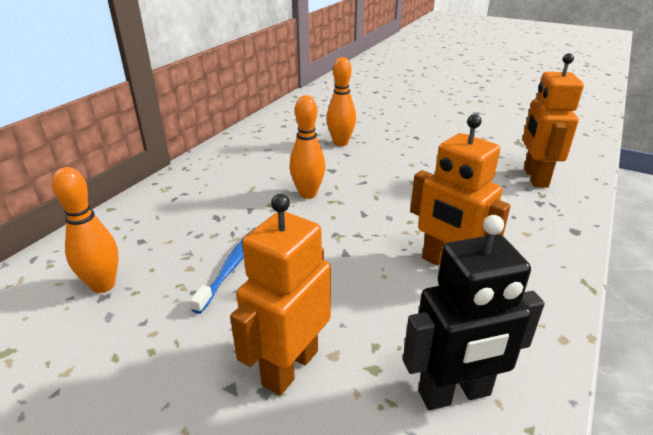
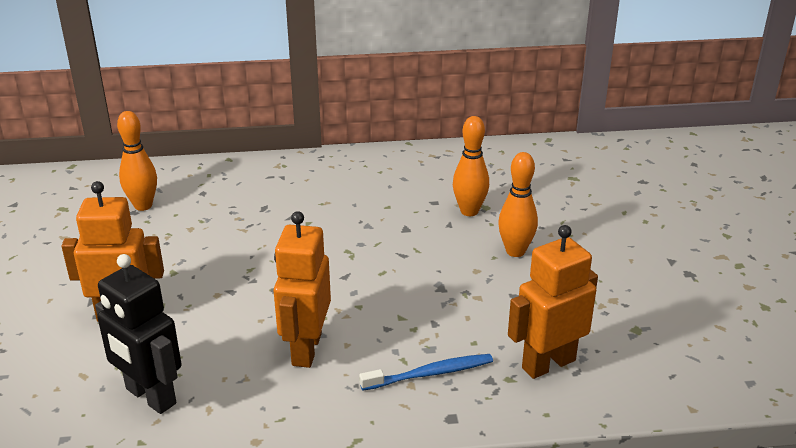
camera: 55 degrees right, 0 degrees up
(231, 267) = (206, 245): blue toothbrush -> blue toothbrush (430, 374)
(308, 194) = (345, 234): orange bowling pin -> orange bowling pin (515, 251)

